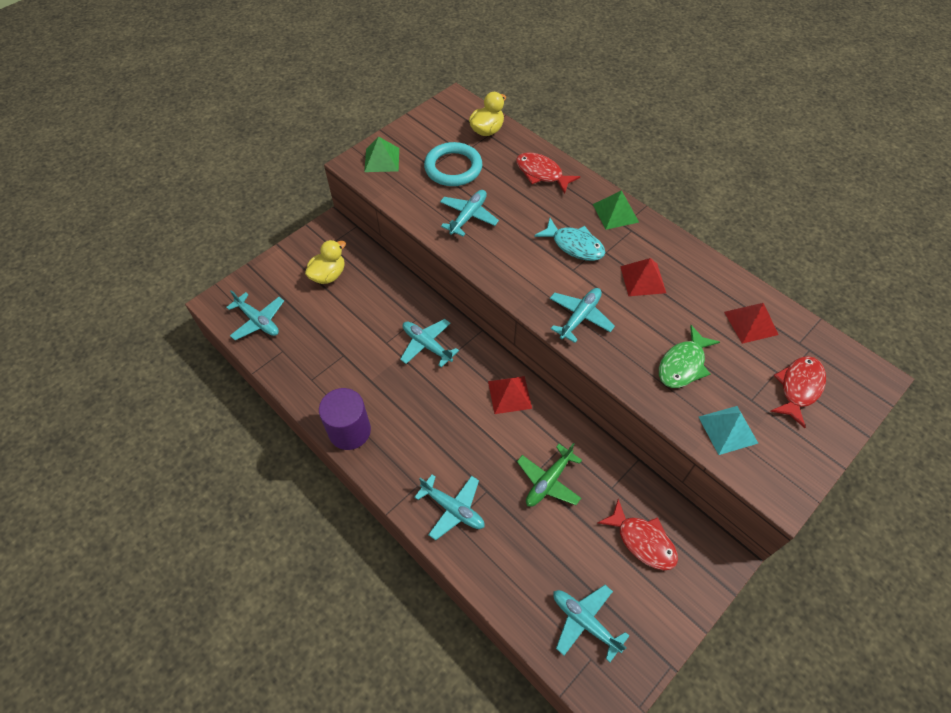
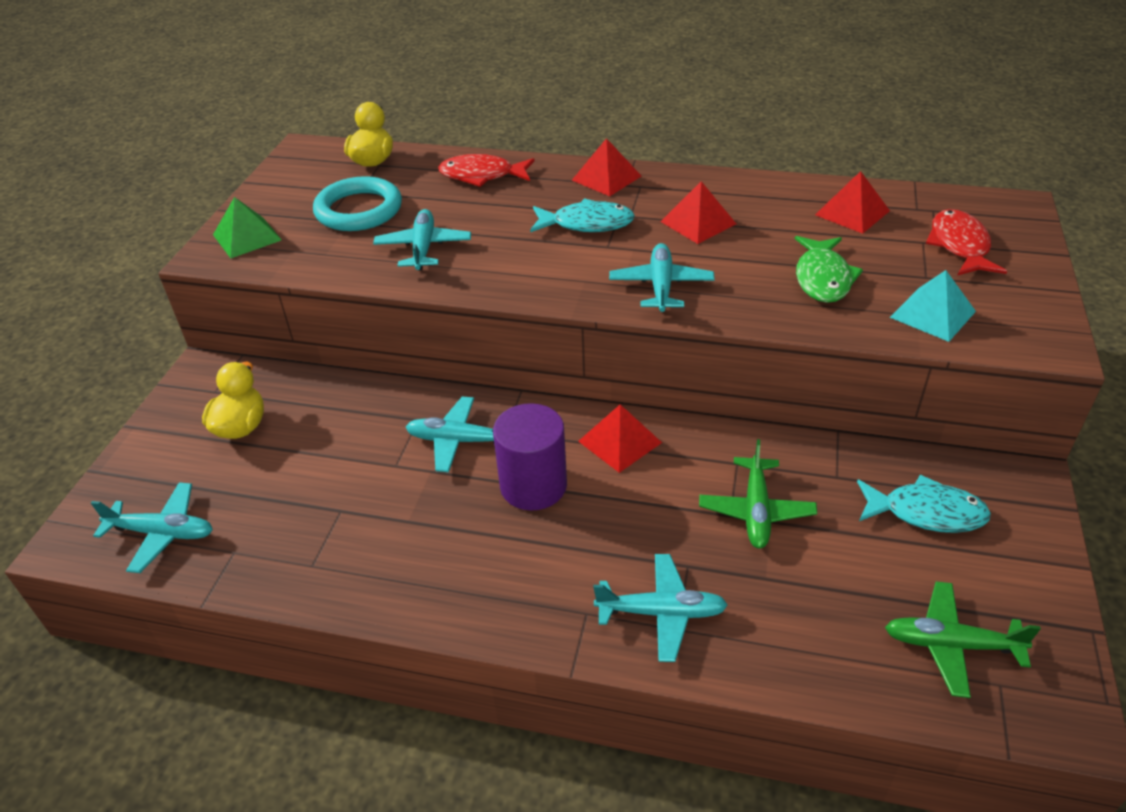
camera: 30 degrees left, 15 degrees down
(349, 431) = (426, 599): purple cylinder -> purple cylinder (533, 485)
(584, 621) = (950, 644): turquoise plane -> green plane
(615, 213) = (606, 178): green pyramid -> red pyramid
(642, 541) = (926, 512): red fish -> turquoise fish

